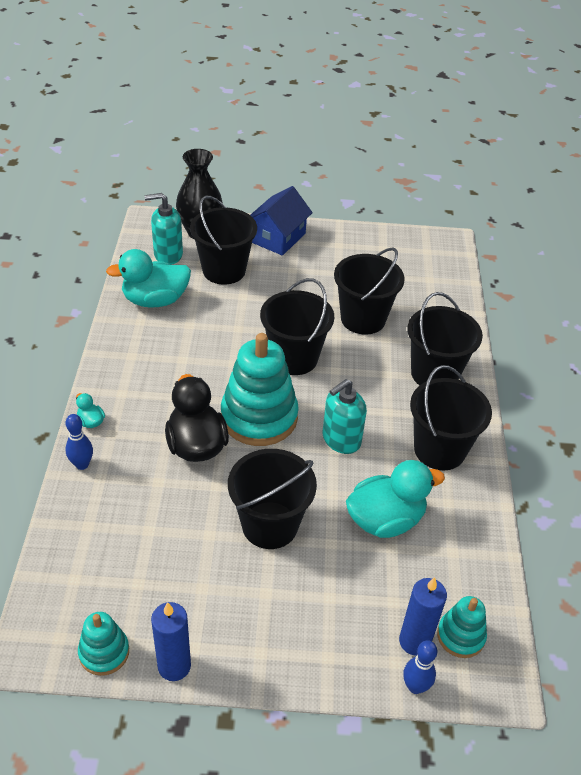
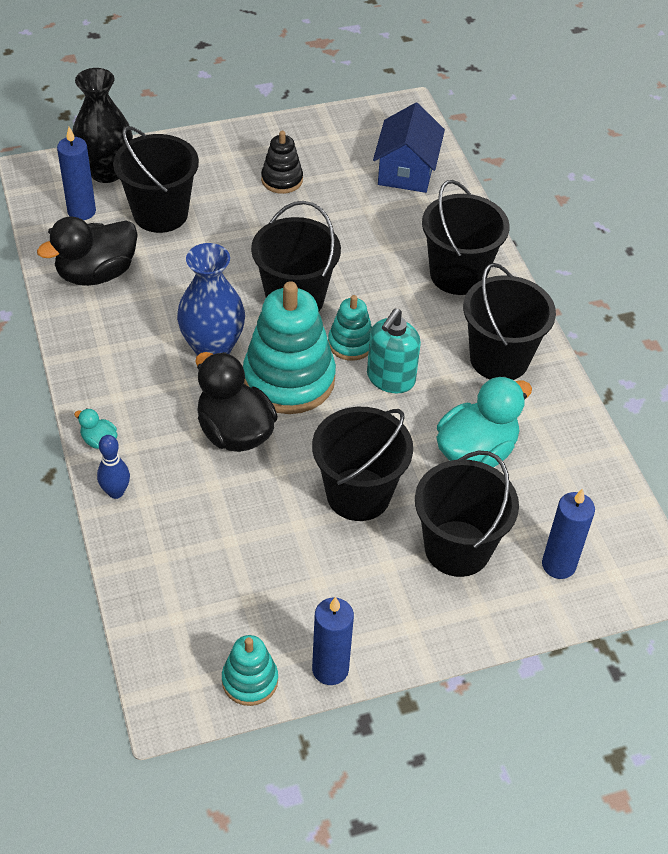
camera: 20 degrees left, 5 degrees up
(155, 300) = (96, 273): turquoise duck -> black duck
(168, 255) = (81, 211): turquoise soap dispenser -> blue candle
(212, 377) = (213, 348): none -> blue vase
(277, 237) = (204, 155): blue house -> blue house (406, 170)
(327, 269) = (282, 180): none -> black stacking toy
(363, 319) = (351, 231): black bucket -> black bucket (457, 548)
(415, 686) = (578, 608): blue bowling pin -> none
(460, 636) = (600, 545): turquoise stacking toy -> turquoise stacking toy (350, 343)

